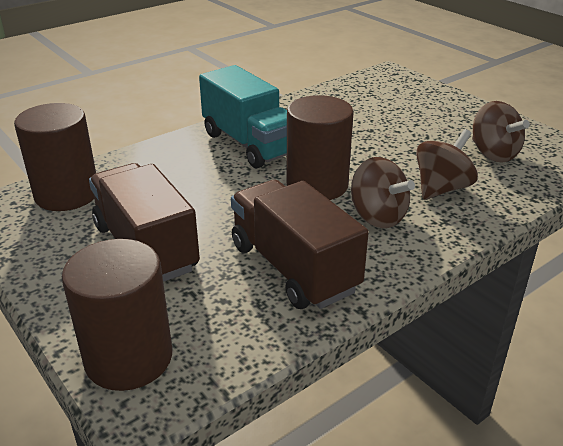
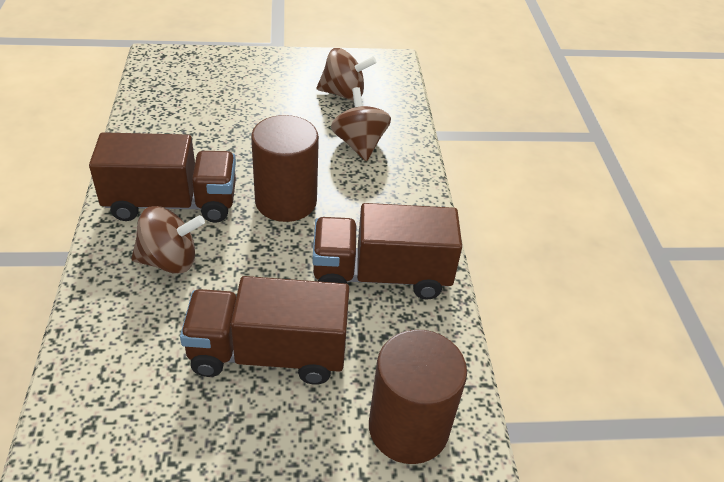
camera: 60 degrees left, 10 degrees up
(67, 194) = (108, 377): brown cylinder -> none
(250, 144) = (172, 203): turquoise truck -> brown truck
(377, 217) = (361, 196): brown spinning top -> brown spinning top (170, 261)

